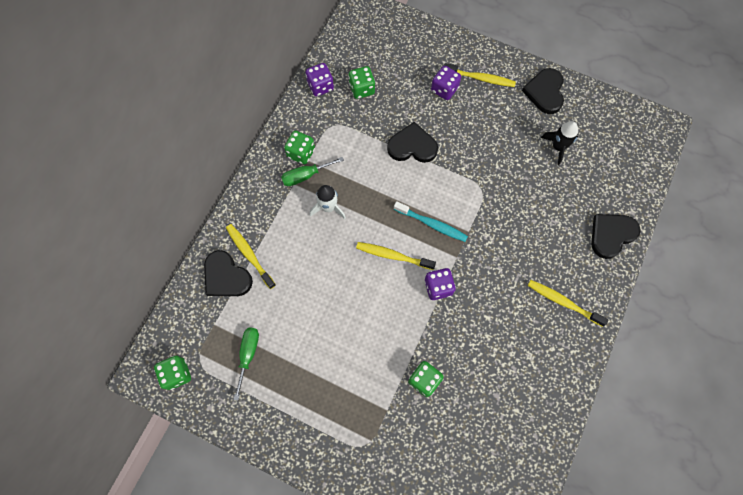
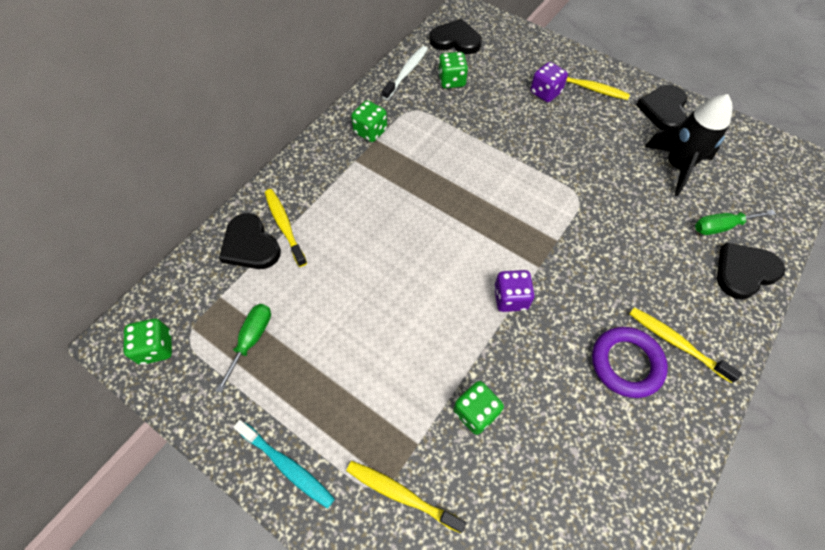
camera: 10 degrees right, 10 degrees down
(305, 176) = (370, 154): green screwdriver -> green screwdriver (721, 227)
(320, 86) = (406, 73): purple dice -> white toothbrush
(328, 207) = (390, 190): white rocket -> none
(393, 256) = (459, 253): yellow toothbrush -> yellow toothbrush (402, 494)
(412, 146) = (500, 142): black heart -> black heart (455, 40)
(431, 224) = (512, 225): turquoise toothbrush -> turquoise toothbrush (287, 465)
(528, 324) = (626, 363): none -> purple ring
(558, 147) = (677, 166): black rocket -> black rocket, size x1.57

